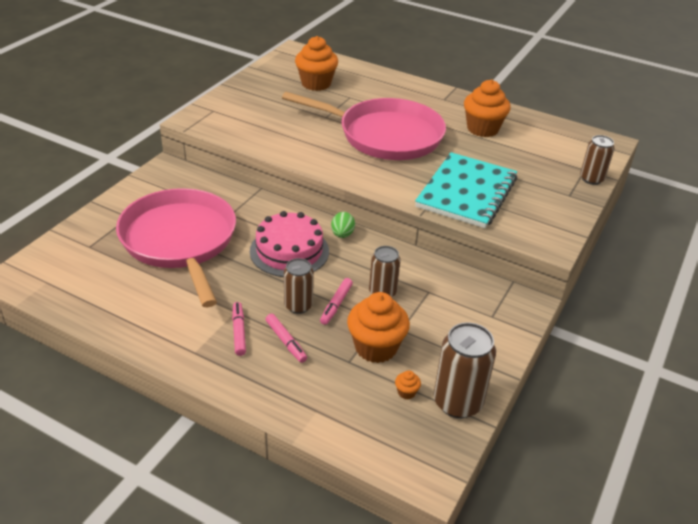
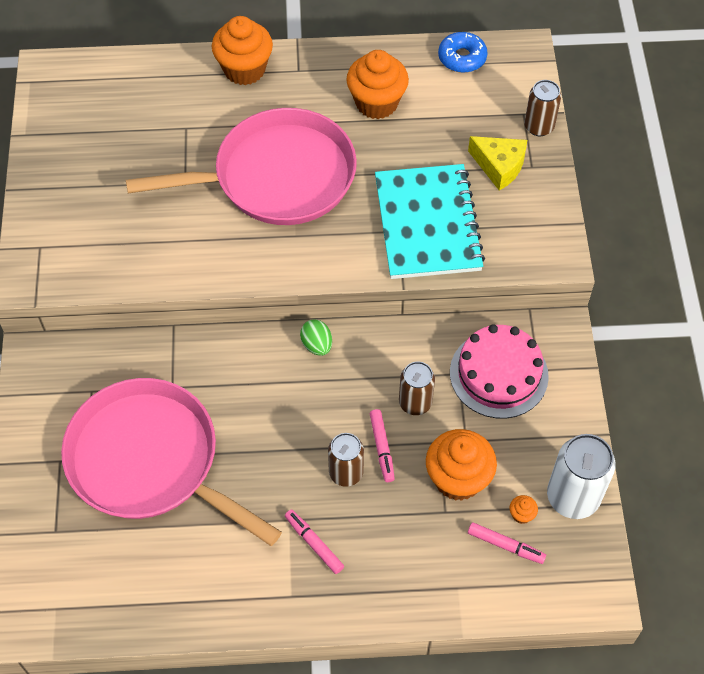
camera: 30 degrees left, 20 degrees up
(286, 341) = (368, 526): pink marker -> pink marker (505, 545)
(289, 251) = (279, 403): pink cake -> pink cake (498, 374)
(316, 84) = (126, 124): orange cupcake -> orange cupcake (244, 69)
(457, 402) = (573, 497): brown can -> white can
(544, 186) = (499, 166): none -> yellow cheese
(561, 130) = (462, 58): none -> blue donut

